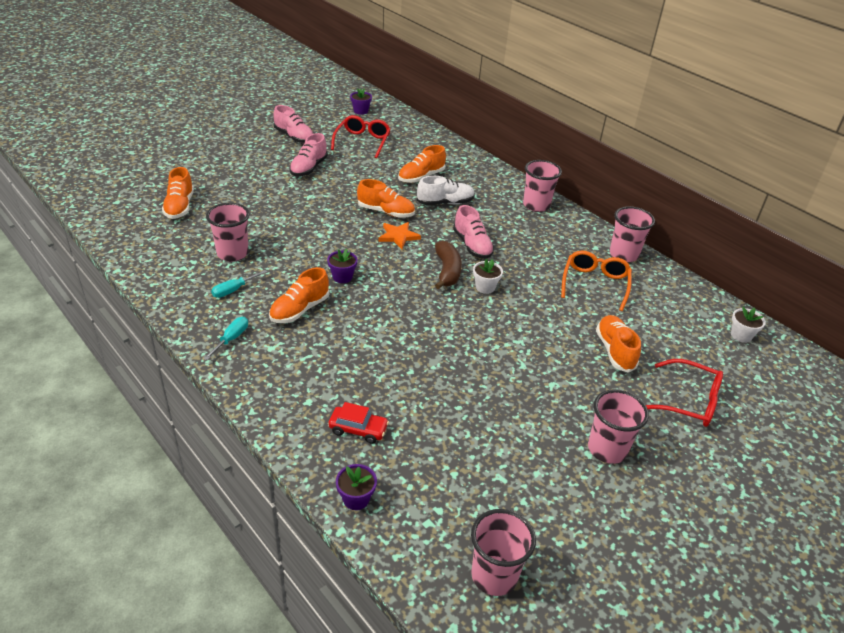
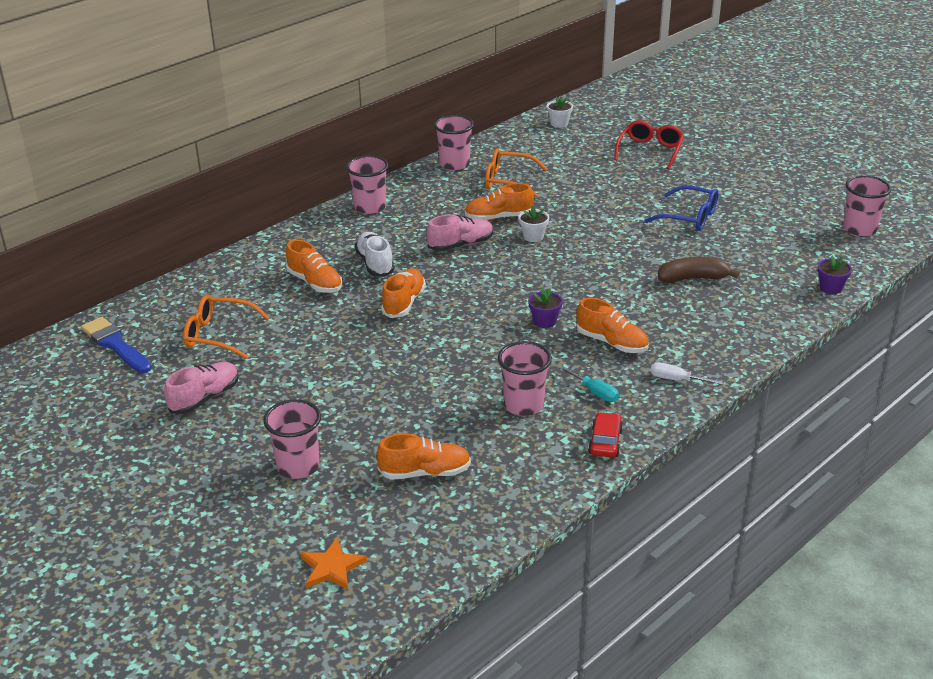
camera: 90 degrees left, 5 degrees down
(231, 339) = (676, 380): turquoise screwdriver -> white screwdriver
(308, 168) = (301, 373): pink shoe -> none
(358, 429) = (759, 293): red car -> red car (605, 442)
(361, 111) = (115, 345): purple flower pot -> blue brush
(362, 141) = (218, 335): red glasses -> orange glasses
(398, 236) = (454, 291): orange star -> orange star (332, 567)
(447, 271) = (513, 258): brown banana -> brown banana (692, 278)
(525, 405) = (689, 217): none -> blue glasses
(607, 449) = (719, 185): pink cup -> pink cup (298, 466)
(615, 351) = (602, 176): orange shoe -> orange shoe (498, 217)

